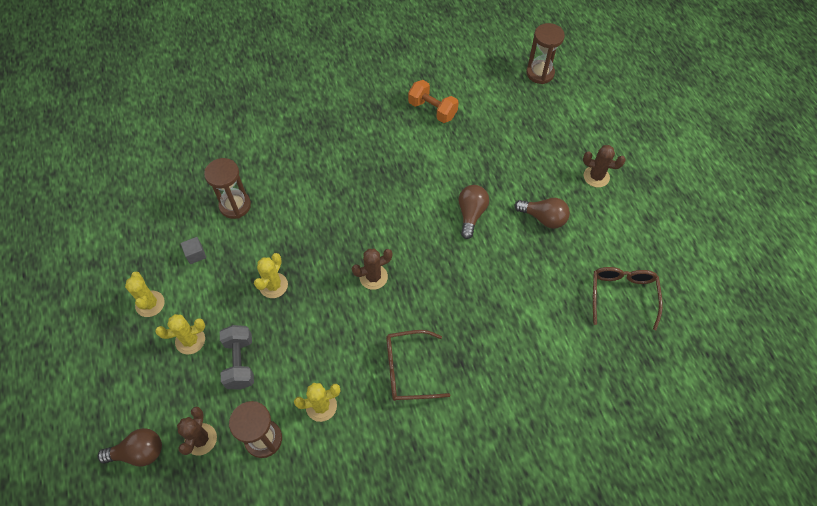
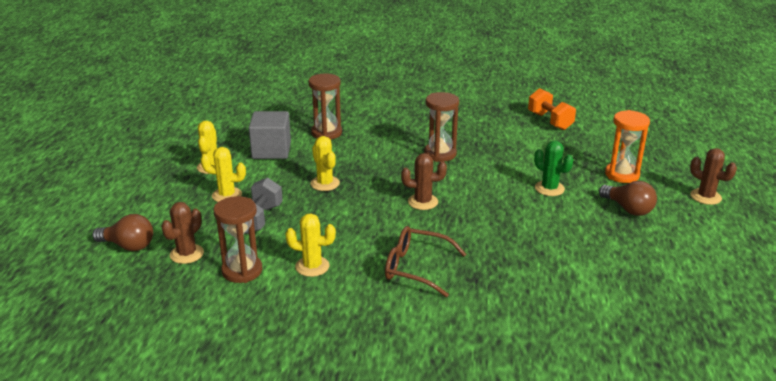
camera: 25 degrees right, 30 degrees down
(195, 254) = (271, 150): grey cube -> grey cube, size x2.11
(273, 285) = (325, 183): yellow cactus -> yellow cactus turned 75 degrees counterclockwise
(471, 214) = (549, 188): brown light bulb -> green cactus
(522, 170) = (622, 174): none -> orange hourglass
(540, 73) = (677, 123): brown hourglass -> brown hourglass (440, 154)
(622, 295) = (694, 283): brown glasses -> none

